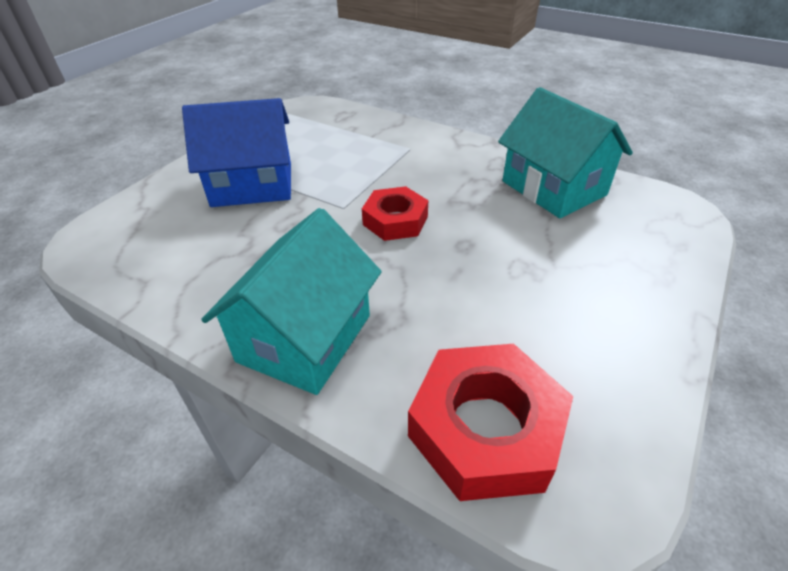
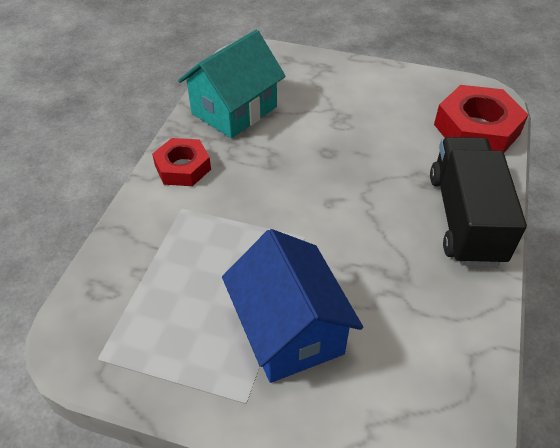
camera: 105 degrees left, 5 degrees up
(305, 338) = (465, 218): turquoise house -> black truck
(395, 220) = (312, 196): red nut -> red nut (182, 167)

